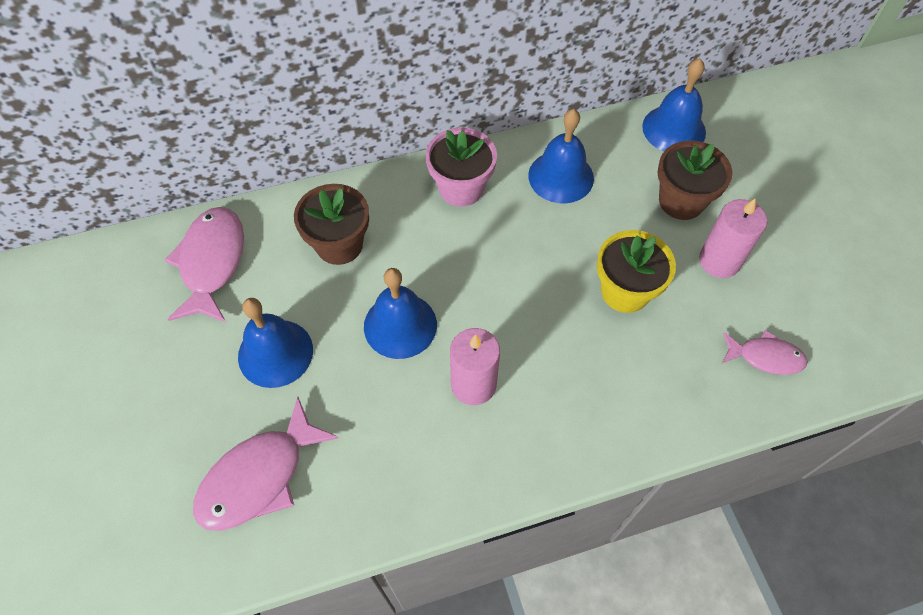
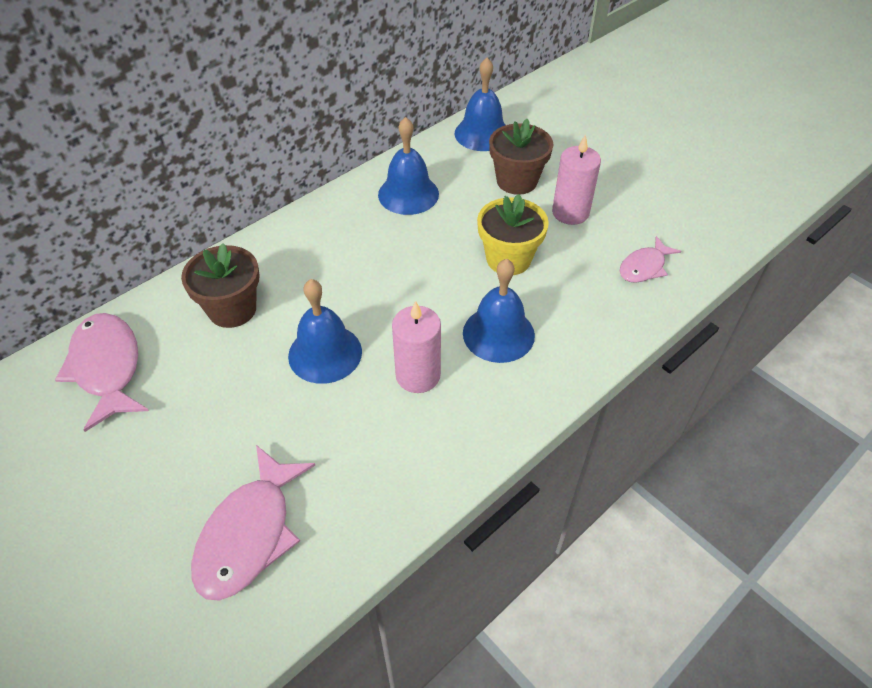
camera: 25 degrees left, 10 degrees down
(275, 353) = (213, 420): blue bell -> blue bell (498, 334)
(461, 188) = (325, 229): pink flower pot -> none
(765, 357) = (644, 267): pink fish -> pink fish turned 150 degrees clockwise

